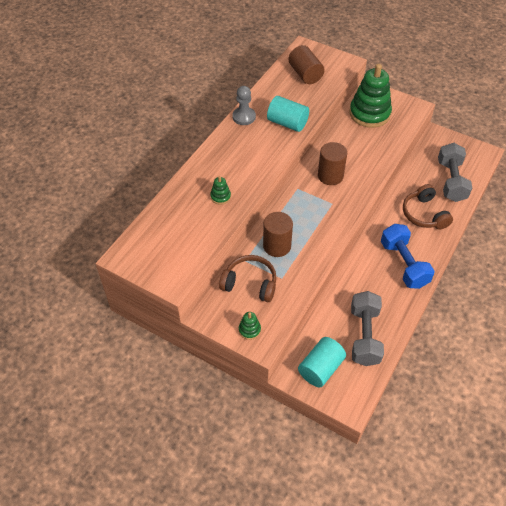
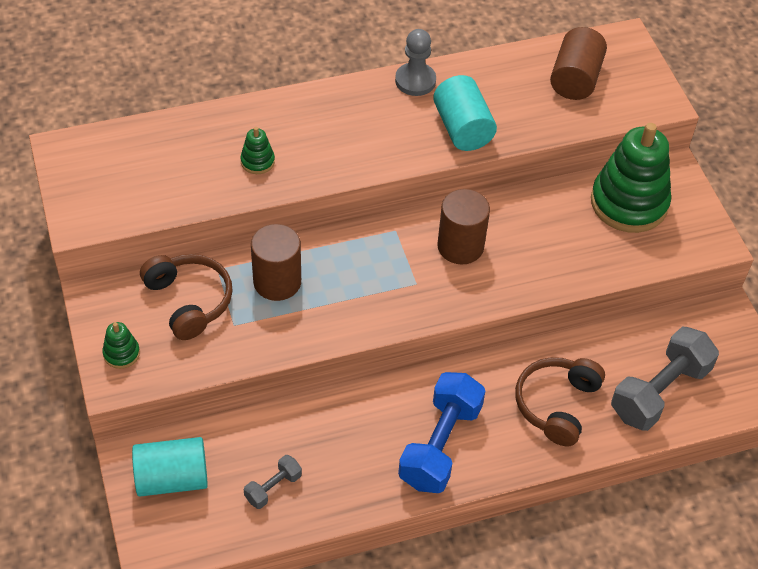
camera: 40 degrees right, 0 degrees up
(364, 336) = (273, 488): grey dumbbell -> grey dumbbell, size x0.48

